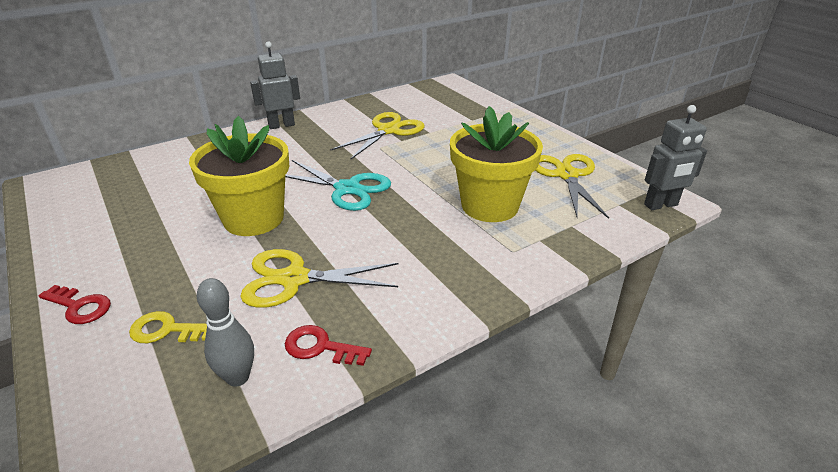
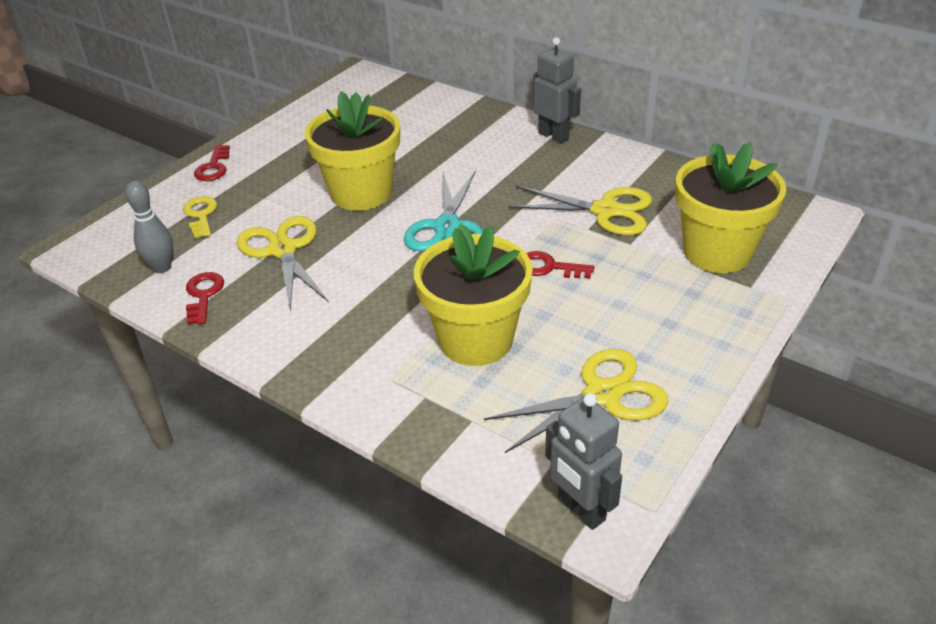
camera: 70 degrees right, 5 degrees up
(431, 162) = (548, 267): none -> red key
(459, 112) = (717, 252): none -> yellow flower pot

